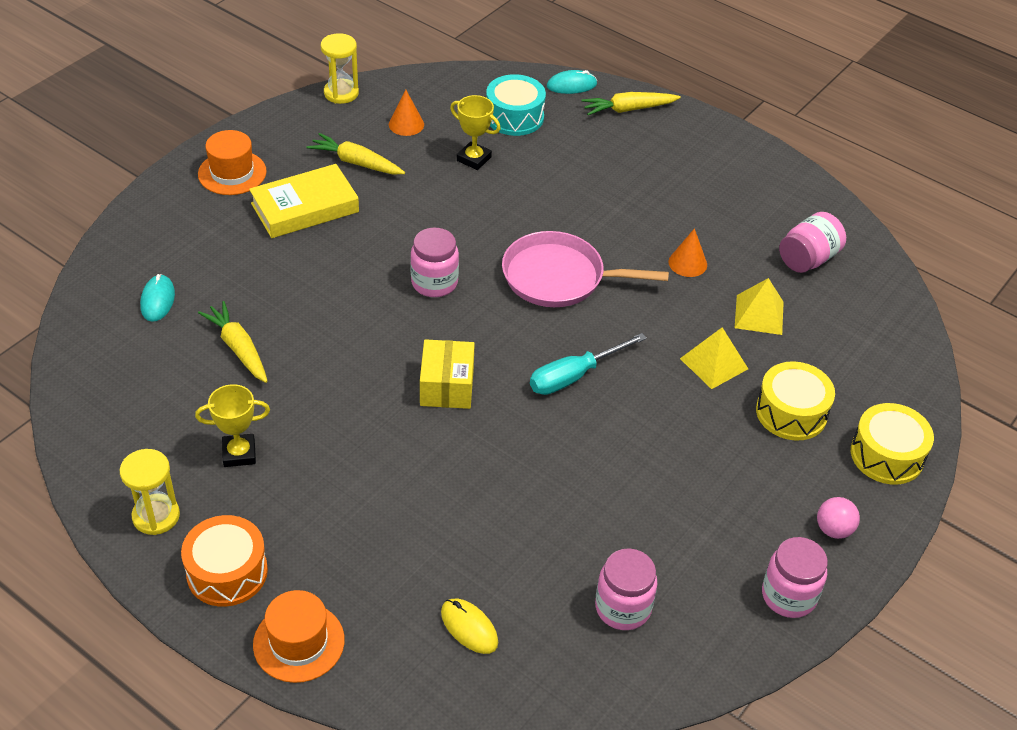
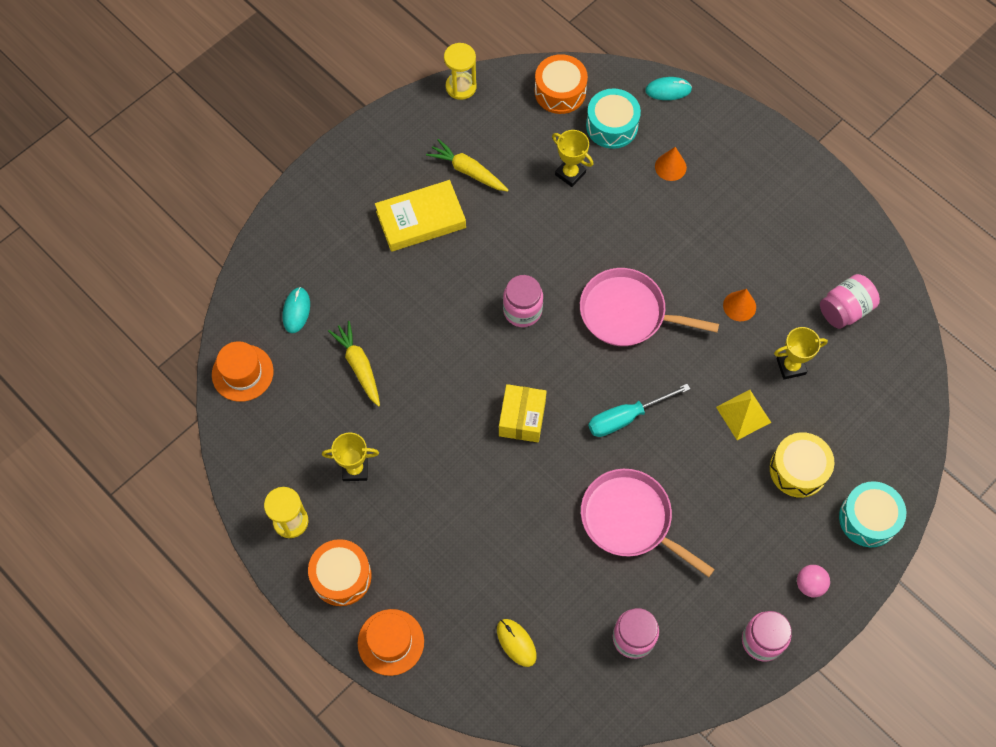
camera: 10 degrees right, 20 degrees up
(232, 173) = (361, 175): orange hat -> orange hat (242, 373)
(406, 124) = (515, 128): orange cone -> orange cone (670, 167)
(453, 92) = (560, 91): none -> orange drum
(596, 479) = (630, 519): none -> pink pan
(628, 109) = (715, 123): yellow carrot -> none
(759, 314) = (791, 366): yellow pyramid -> yellow trophy
(887, 455) = (868, 518): yellow drum -> turquoise drum

